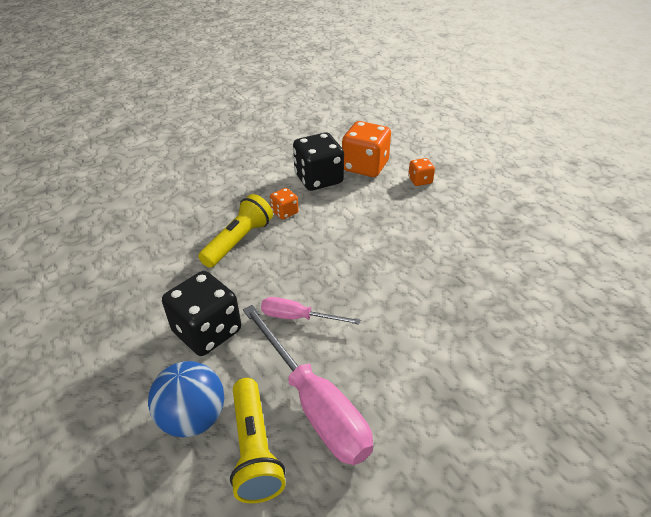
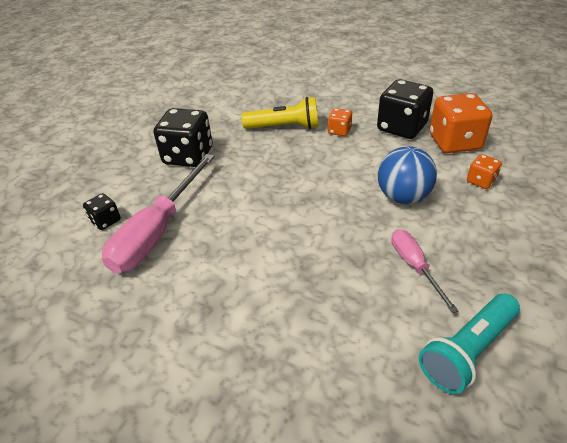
camera: 60 degrees right, 0 degrees up
(193, 417) = (116, 185): blue ball -> blue ball (403, 197)
(254, 449) = (105, 221): yellow flashlight -> black dice
(298, 317) = (233, 188): pink screwdriver -> pink screwdriver (414, 266)
(570, 275) = (467, 351): none -> turquoise flashlight

